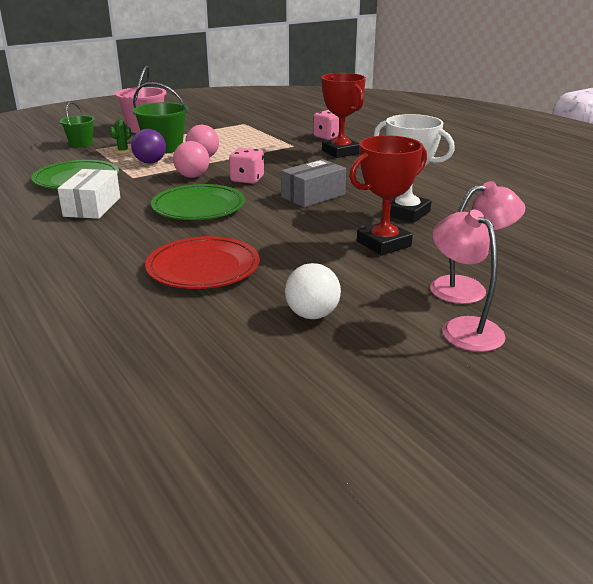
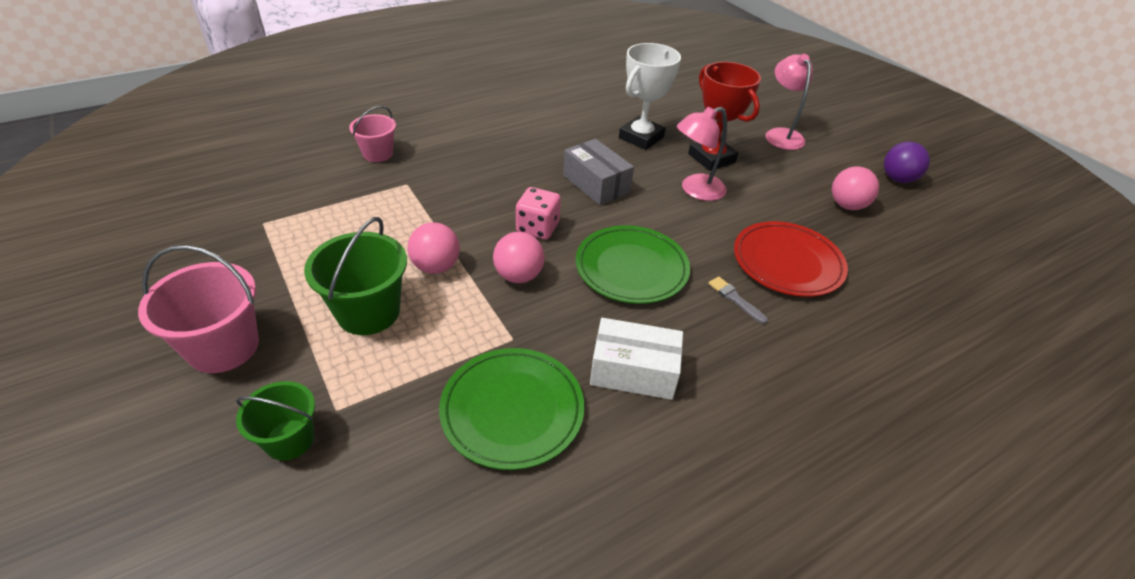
camera: 90 degrees left, 15 degrees up
(123, 151) = (366, 365): green cactus -> none
(150, 162) = (443, 324): purple ball -> purple ball (897, 179)
(156, 241) = (735, 299): none -> grey brush
(312, 315) = (847, 205): white ball -> pink ball
(328, 137) = (378, 154): pink dice -> pink bucket
(340, 152) = (447, 151): red trophy -> none
(463, 328) = (837, 147): pink lamp -> pink lamp (695, 190)

